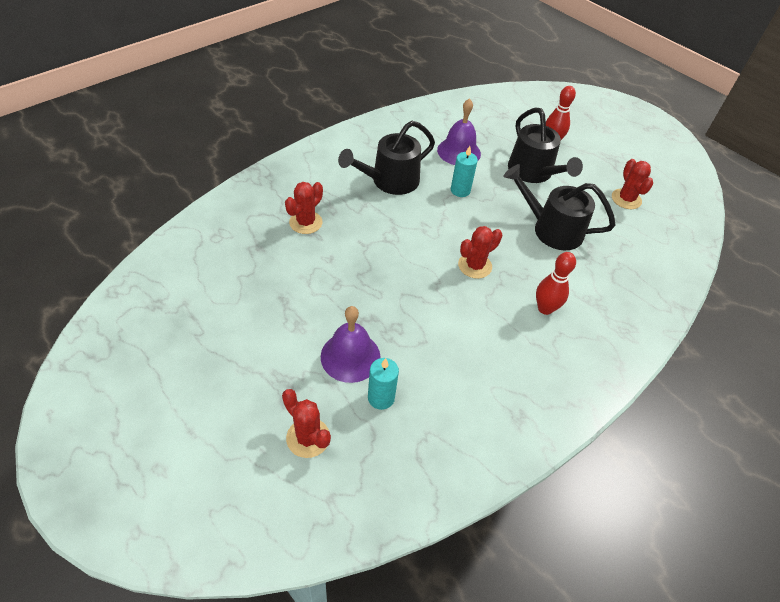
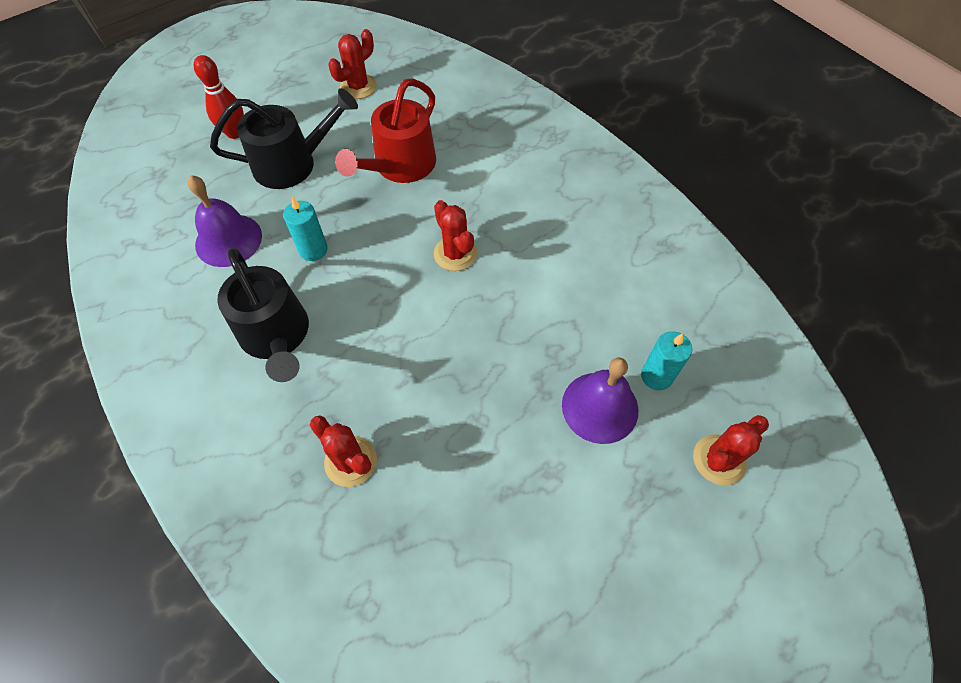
camera: 80 degrees left, 10 degrees up
(545, 308) = (524, 196): red bowling pin -> none
(552, 229) = (400, 166): black watering can -> red watering can
(626, 199) = (358, 87): red cactus -> red cactus turned 45 degrees counterclockwise

